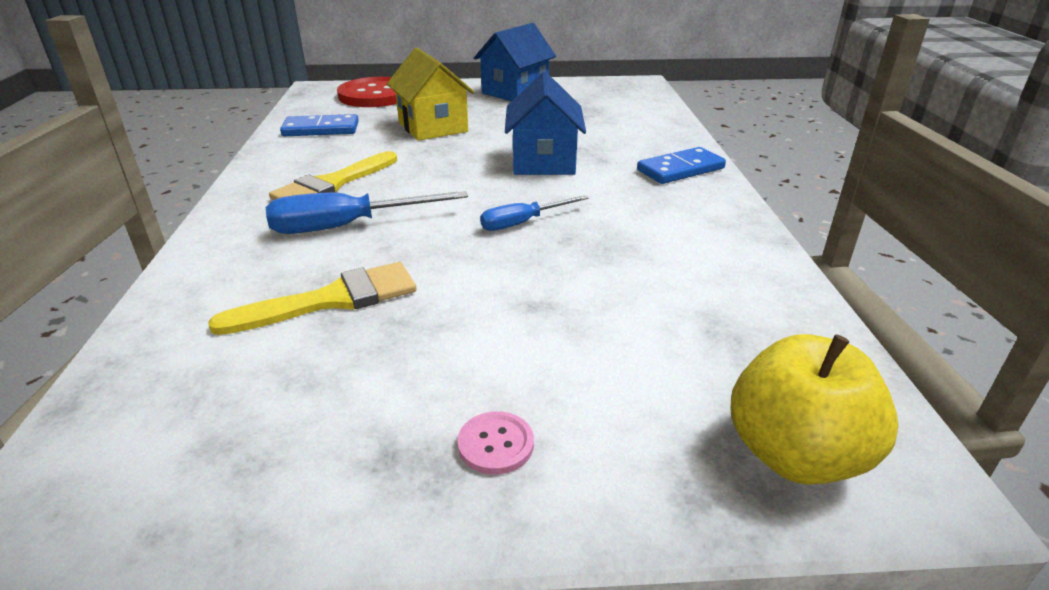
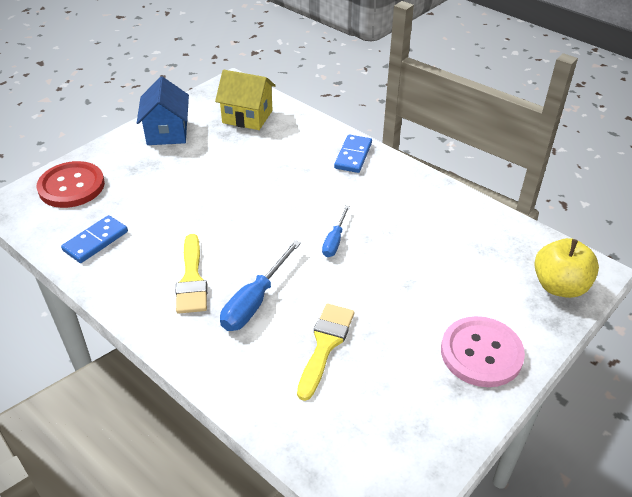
camera: 45 degrees left, 10 degrees up
(433, 127) = (169, 196): yellow house -> yellow house (247, 116)
(495, 444) = (481, 353): pink button -> pink button, size x2.32
(543, 161) = (279, 189): blue house -> none

